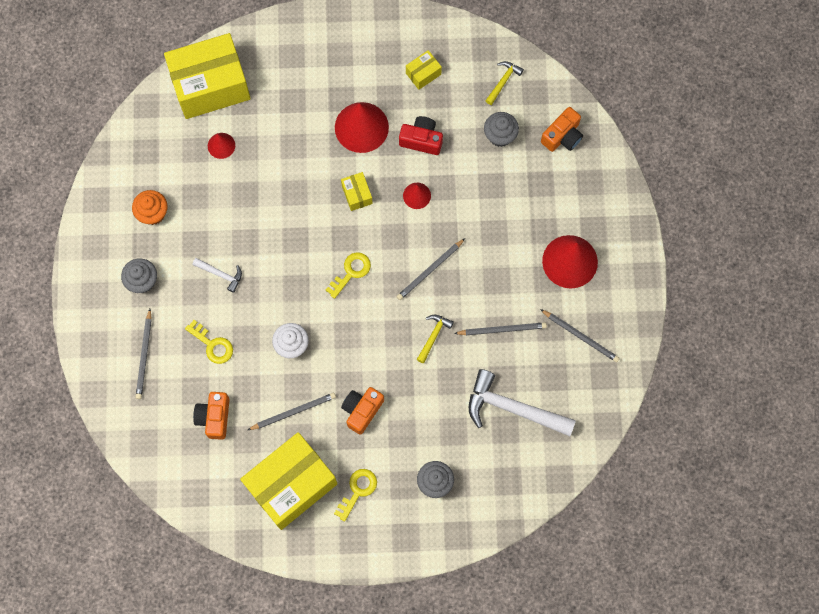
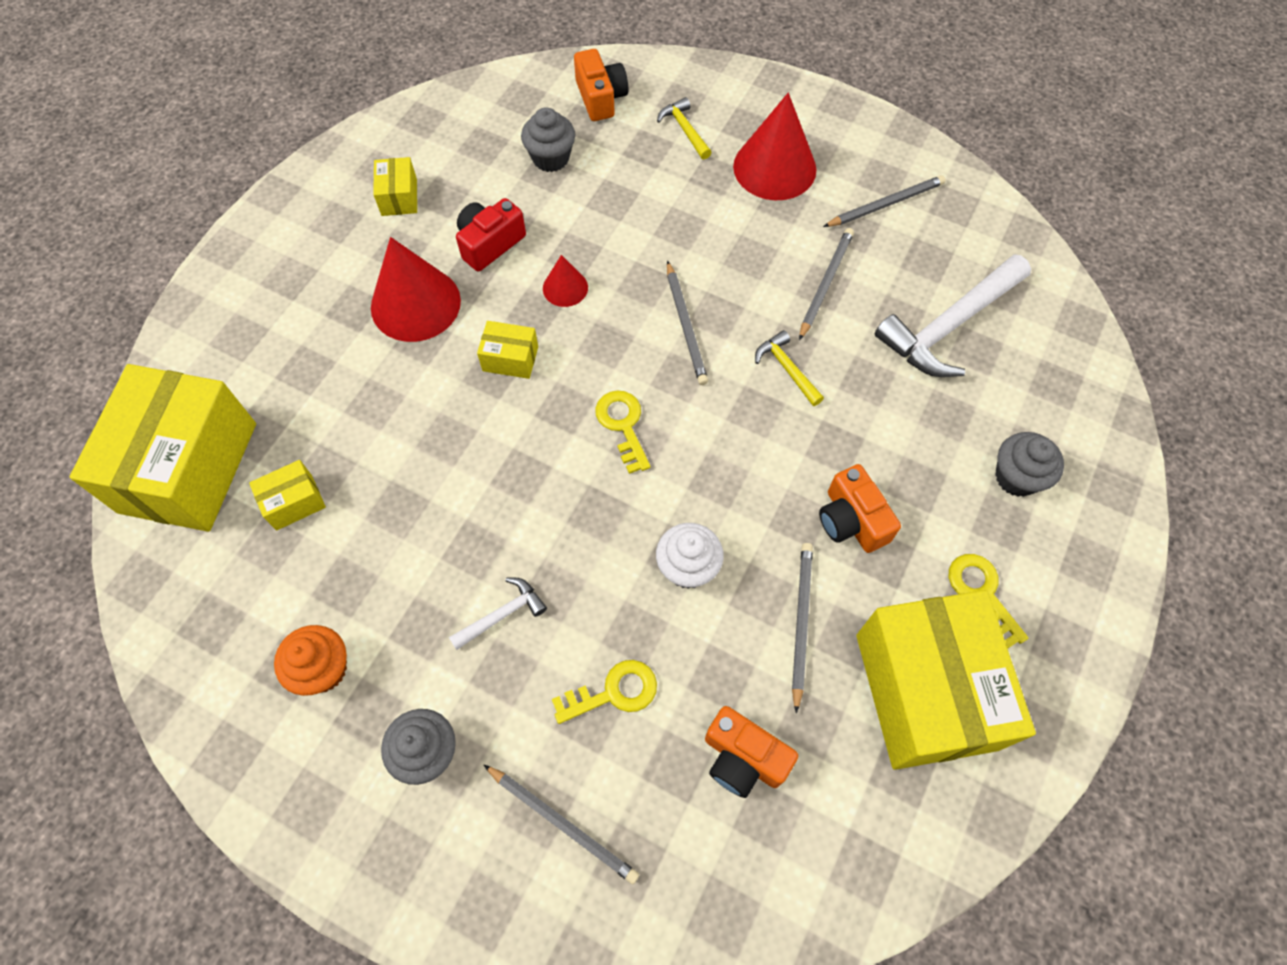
camera: 60 degrees left, 10 degrees down
(221, 145) = (294, 502): red cone -> yellow box
(503, 81) = (481, 121): yellow hammer -> yellow hammer (684, 130)

